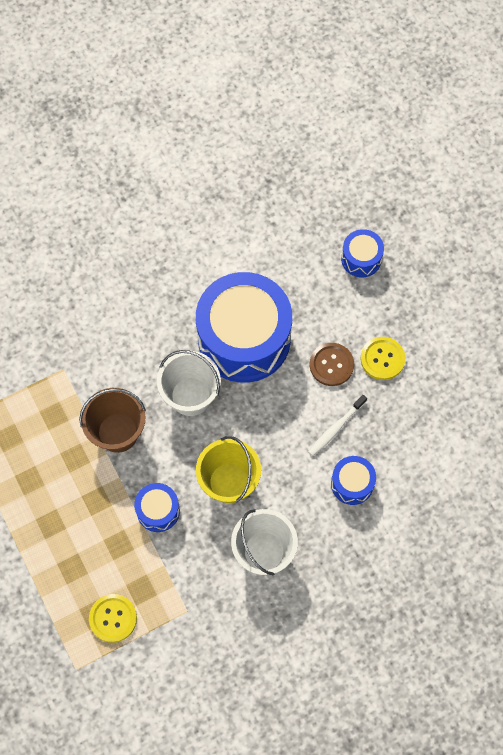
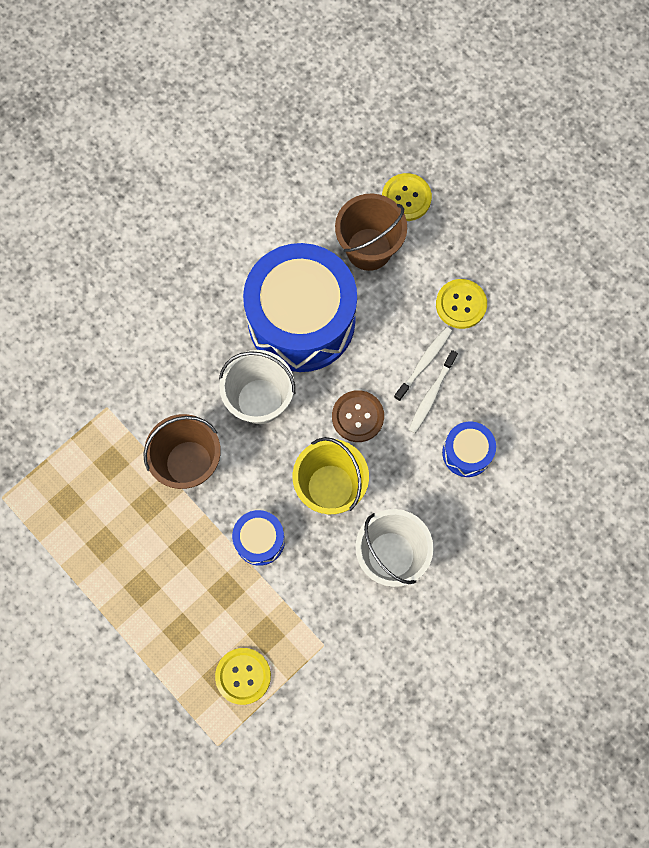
camera: 15 degrees left, 5 degrees up
(317, 293) = (369, 249): none -> brown bucket
(331, 365) = (407, 325): brown button -> brown button (357, 417)
(337, 399) = (424, 363): none -> white toothbrush
(361, 259) = (406, 198): blue drum -> yellow button

